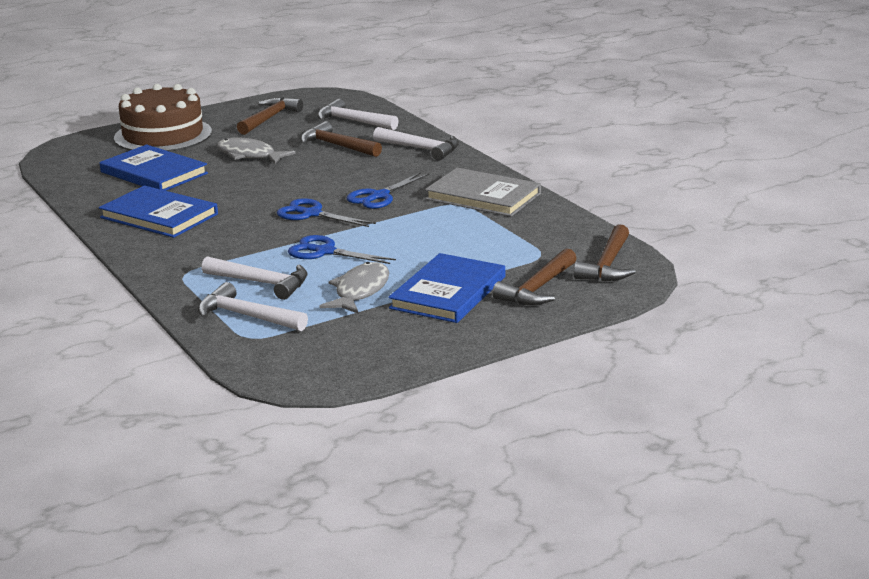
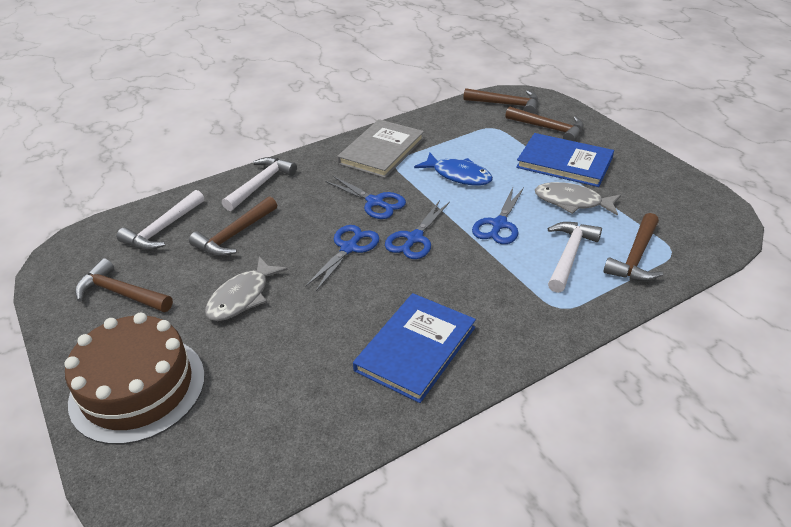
camera: 90 degrees left, 15 degrees up
(154, 173) = (278, 375): blue book -> none
(246, 316) = (635, 257): white hammer -> brown hammer
(304, 188) = (349, 248): none -> blue scissors
(426, 234) = (458, 175): none -> blue fish

